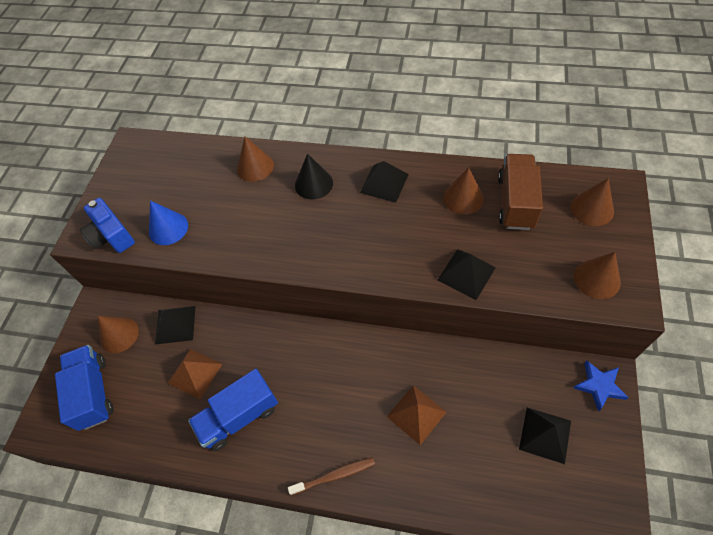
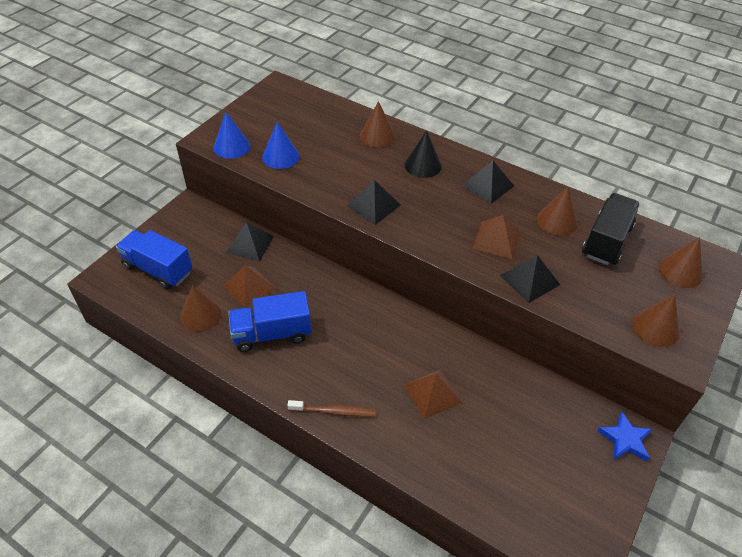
camera: 15 degrees right, 10 degrees down
(93, 392) = (158, 269): blue truck -> blue truck turned 60 degrees counterclockwise
(112, 236) = (231, 147): blue camera -> blue cone
(119, 335) = (199, 235): brown cone -> brown cone (200, 315)
(418, 241) = (496, 240): none -> brown pyramid
(515, 202) = (606, 241): brown truck -> black truck
(545, 434) = (549, 458): black pyramid -> black pyramid (373, 205)

